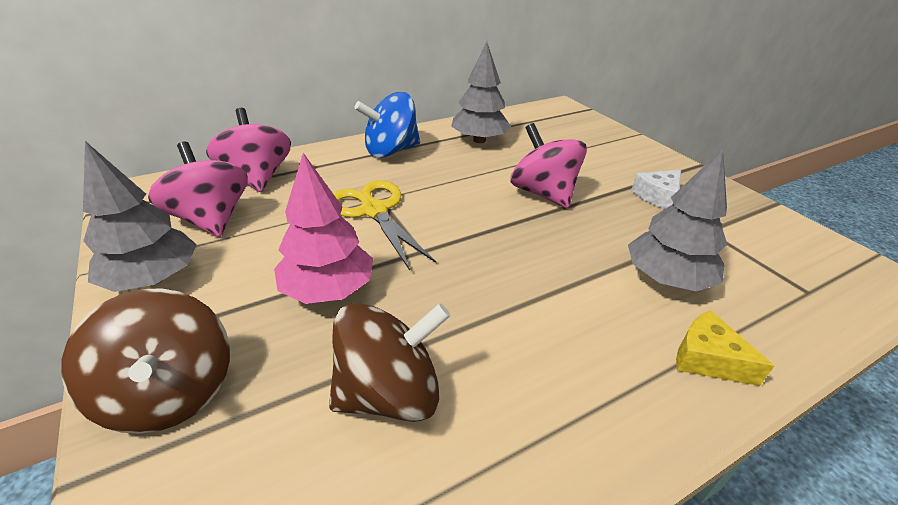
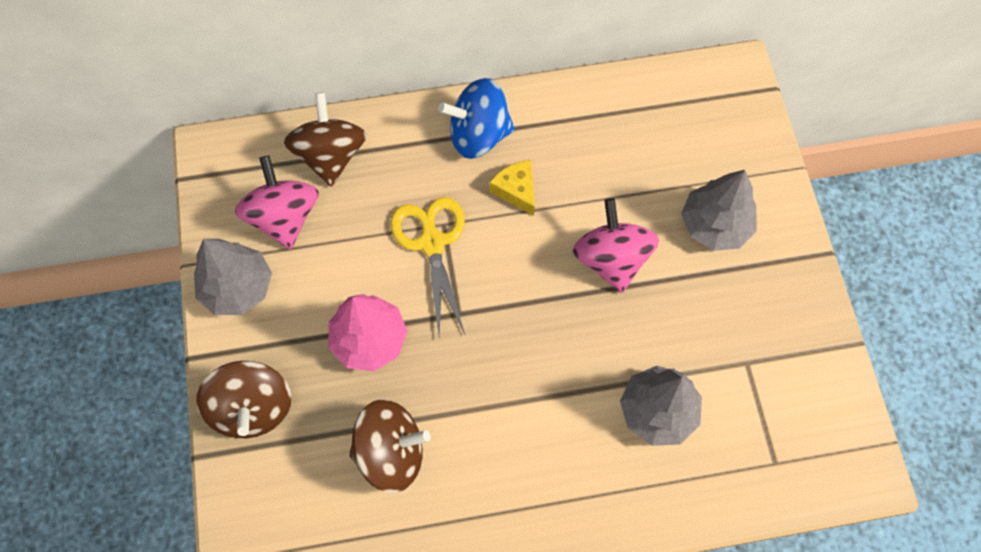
camera: 20 degrees right, 30 degrees up
(257, 178) = (330, 155): pink spinning top -> brown spinning top
(479, 140) = (588, 135): grey tree -> grey tree (715, 225)
(657, 196) = (732, 297): white cheese -> none
(707, 359) = (631, 497): yellow cheese -> yellow cheese (516, 190)

